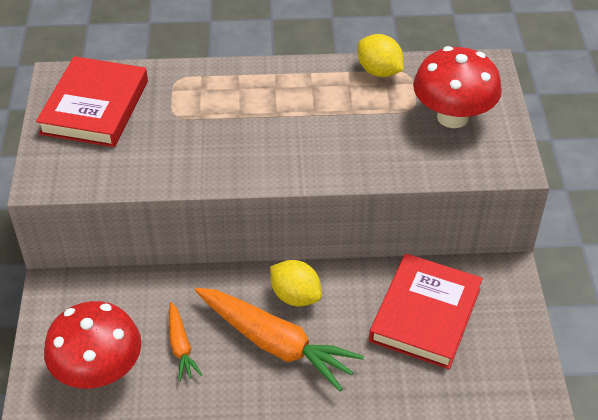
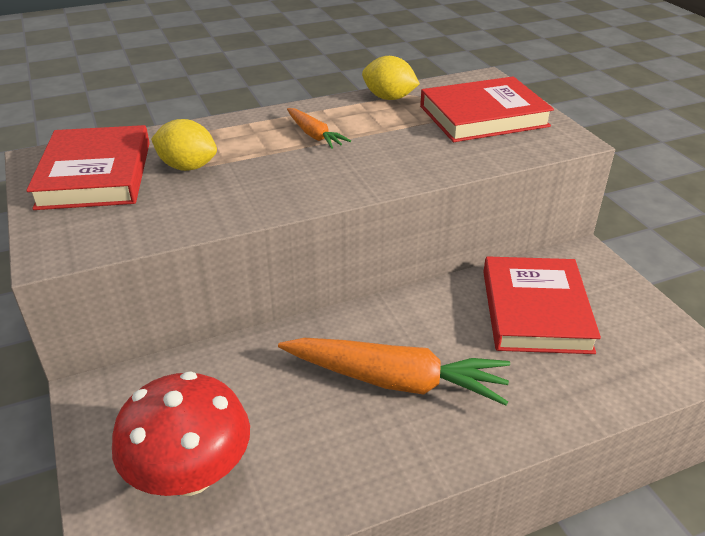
camera: 20 degrees left, 10 degrees down
(181, 347) = (285, 415): orange carrot -> orange carrot (314, 135)
(295, 296) = (390, 328): yellow lemon -> yellow lemon (187, 167)
(452, 117) = (483, 116): red mushroom -> red book

